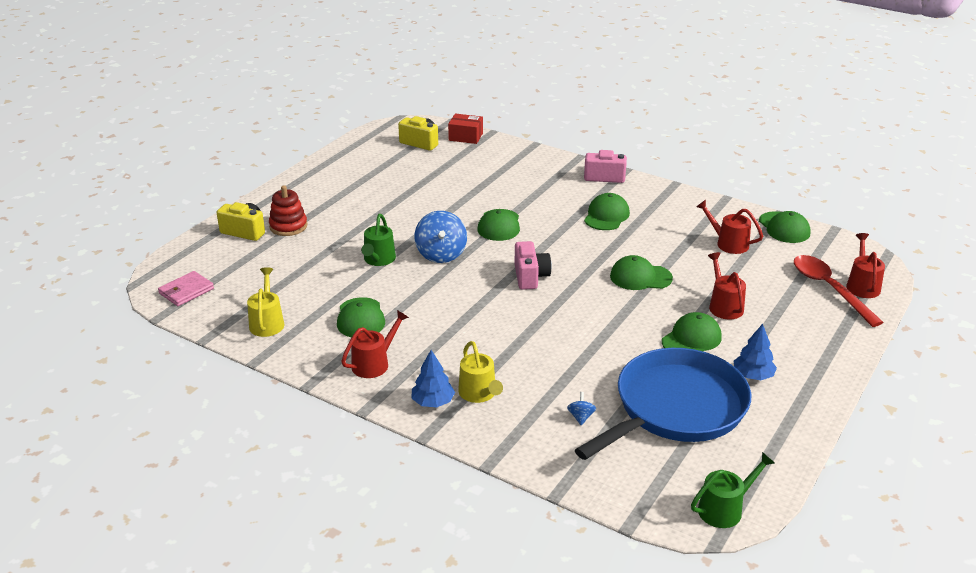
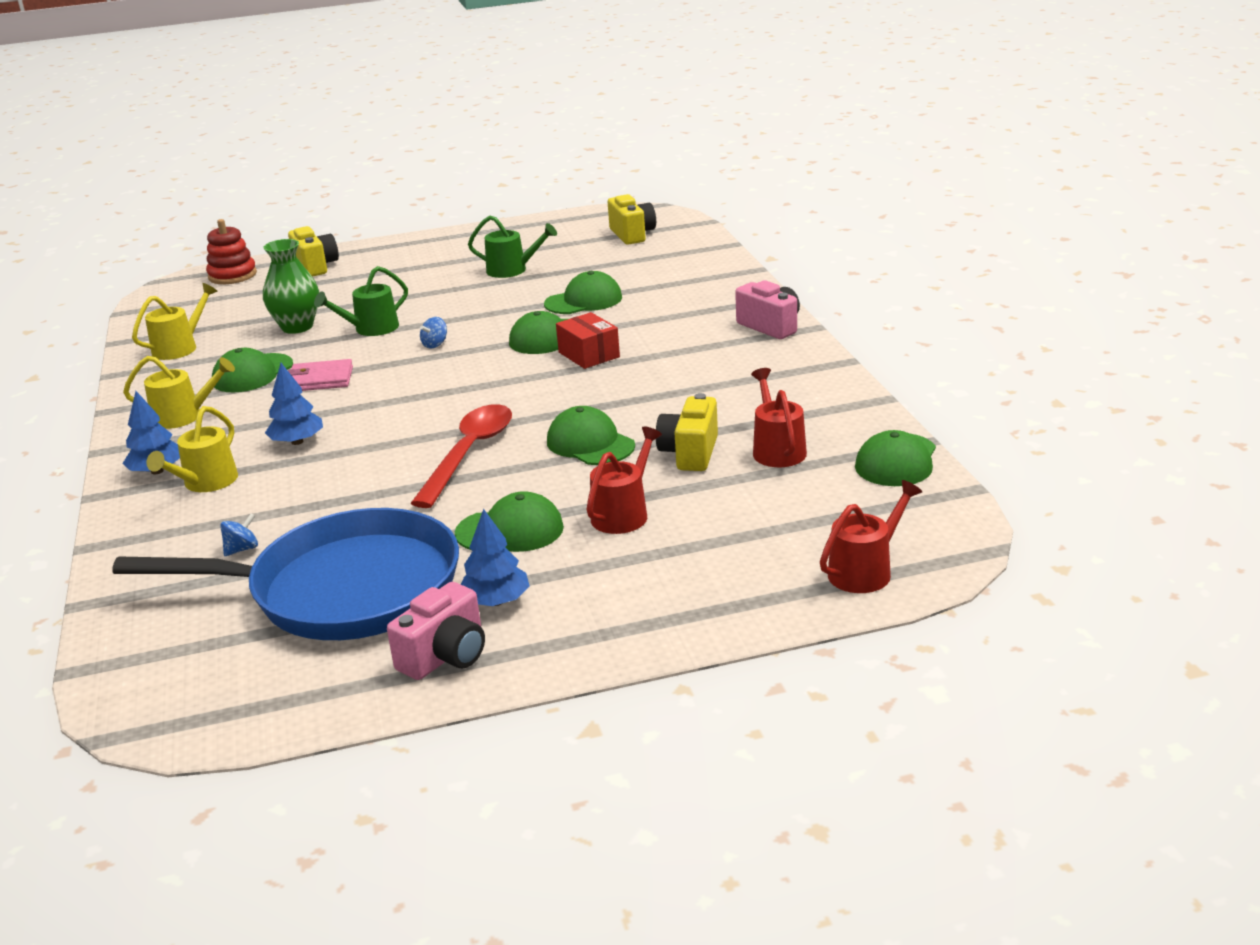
camera: 45 degrees right, 5 degrees down
(186, 291) = (177, 300): pink wallet -> pink wallet (320, 379)
(288, 226) = (357, 274): red stacking toy -> red stacking toy (232, 275)
(324, 277) = (297, 327): none -> green vase
(374, 363) = (184, 416): red watering can -> yellow watering can
(441, 254) = (435, 344): blue spinning top -> blue spinning top, size x0.45
(465, 137) = (692, 241): red box -> red box (589, 355)
(482, 346) = (297, 442): none -> blue tree
(530, 277) = (475, 397): pink camera -> pink camera (445, 656)
(606, 216) = (686, 367): green cap -> green cap (584, 301)
(695, 262) = (690, 453): none -> yellow camera
(725, 509) = (176, 714): green watering can -> green watering can (512, 270)
(829, 289) = (805, 555): red spoon -> red spoon (469, 454)

